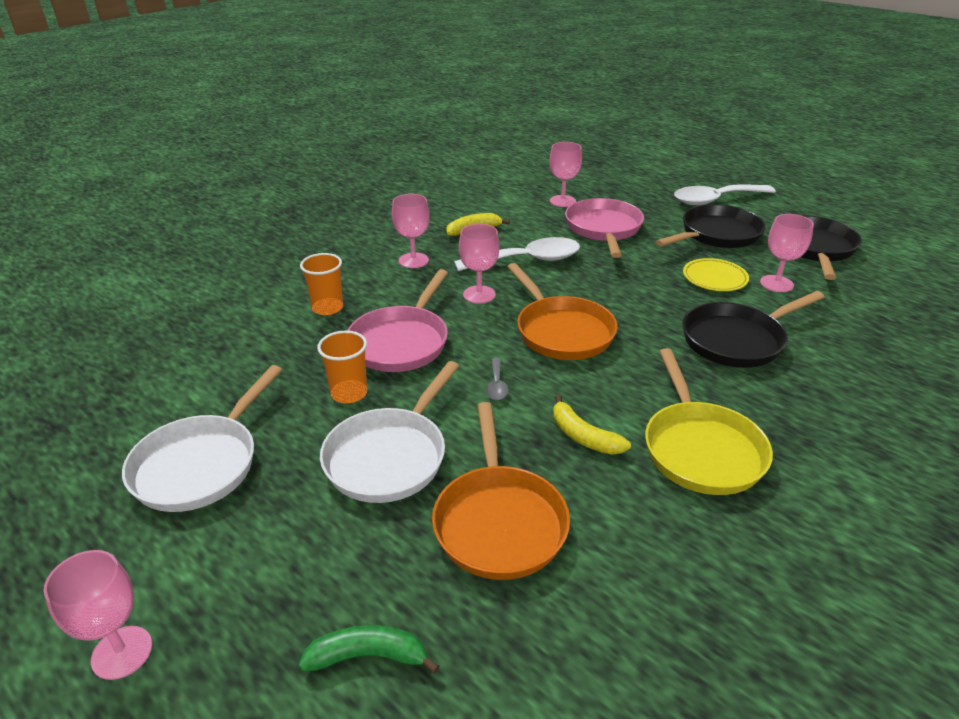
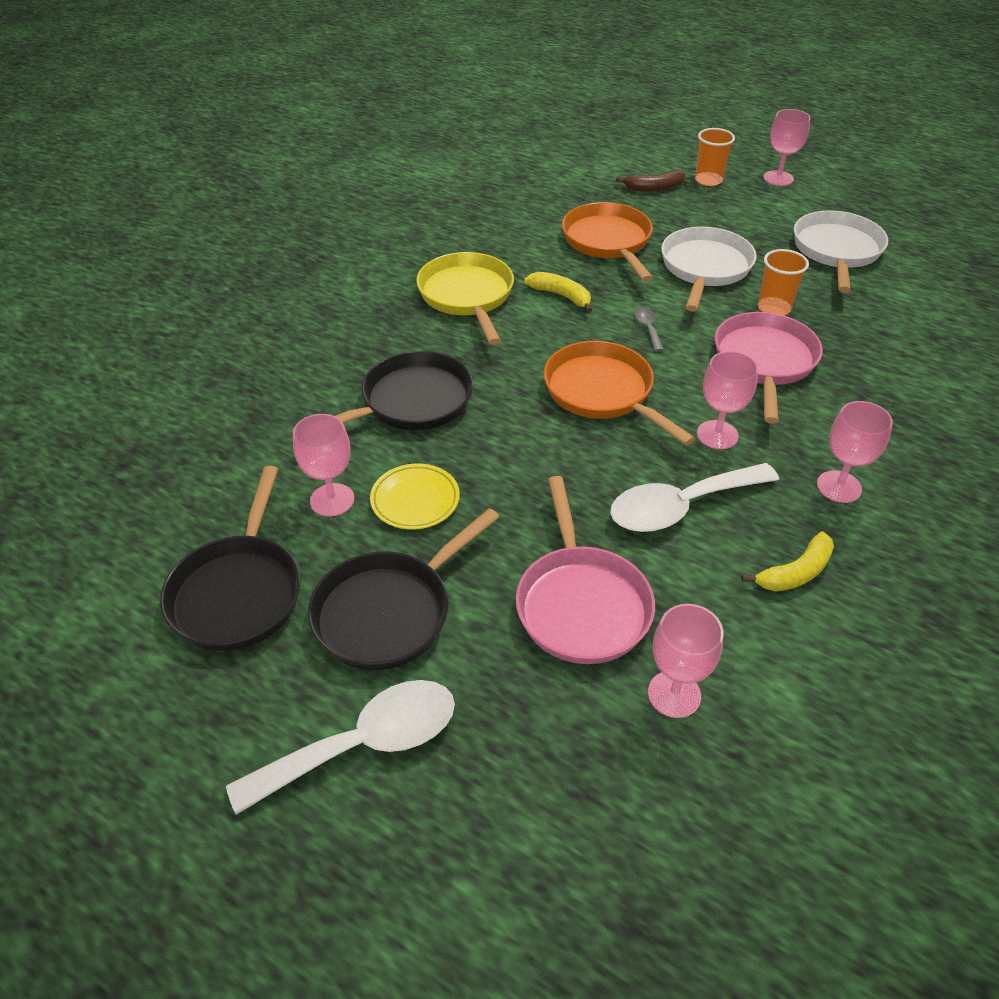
camera: 170 degrees right, 10 degrees up
(328, 308) = (878, 395): orange cup -> orange cup (708, 180)
(368, 656) = (654, 188): green banana -> brown banana

